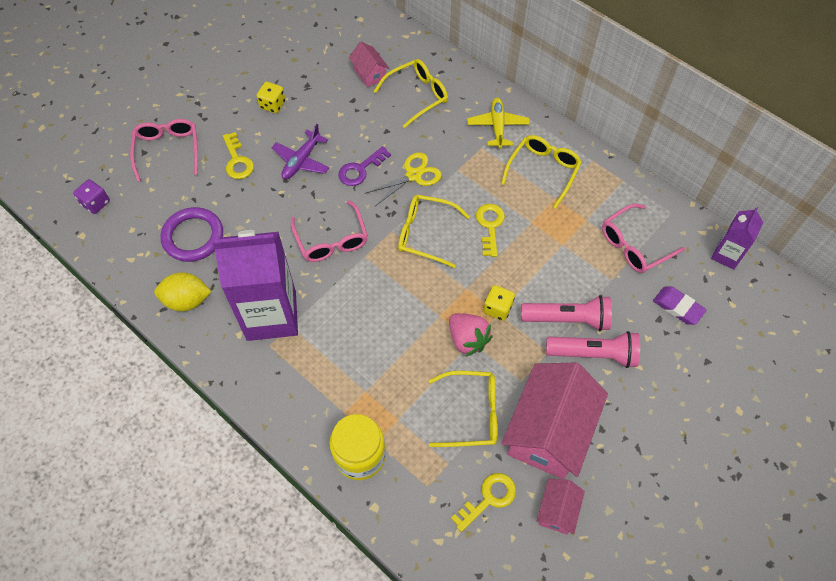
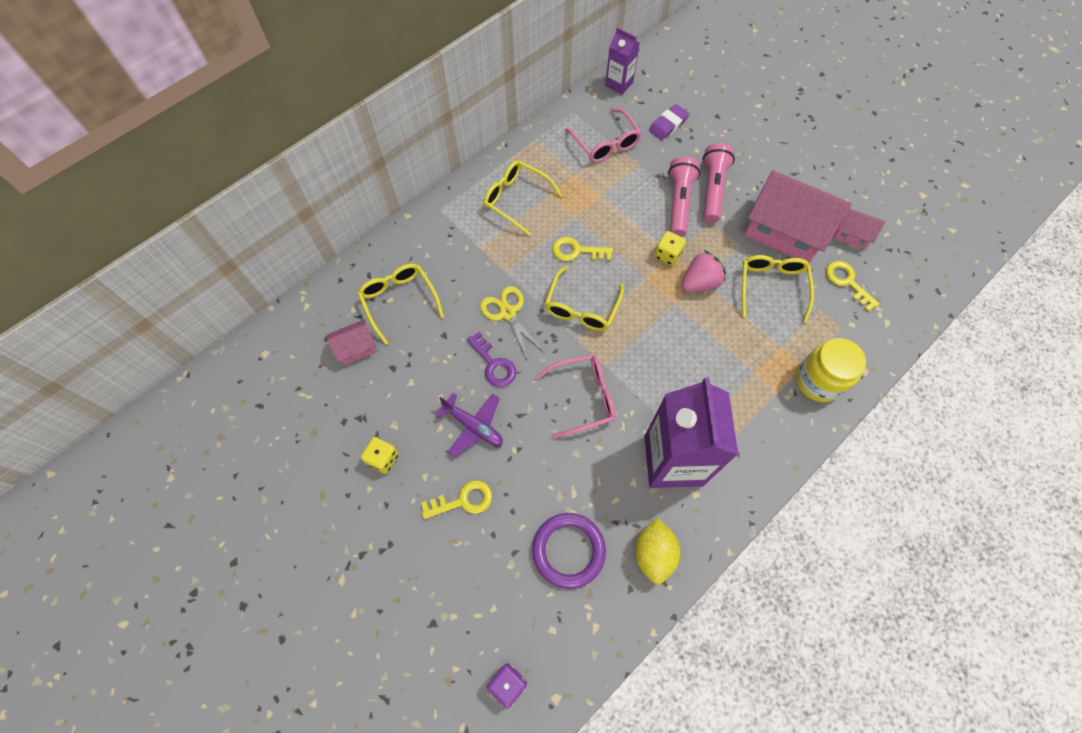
camera: 85 degrees left, 5 degrees up
(168, 150) = (434, 590): pink glasses -> none
(497, 126) = (455, 231): yellow plane -> none

